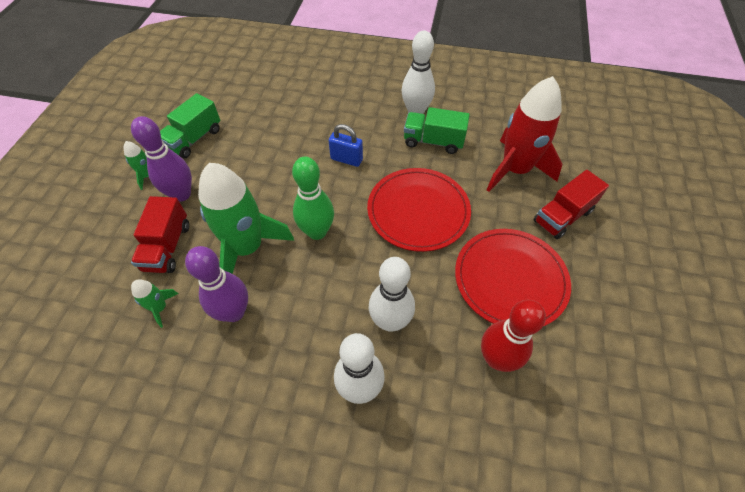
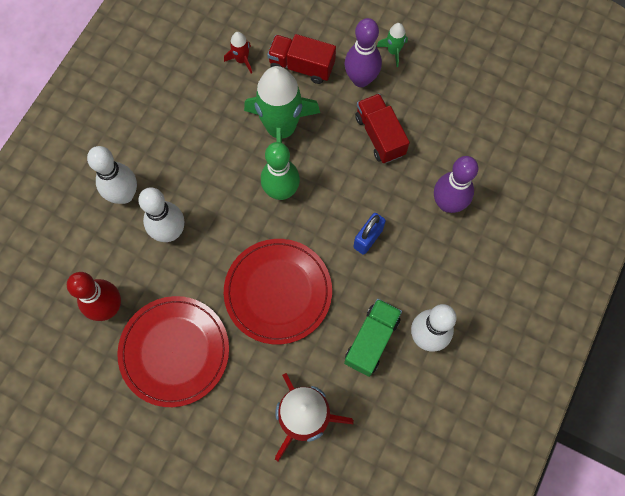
camera: 105 degrees right, 15 degrees up
(160, 308) = (241, 60): green rocket -> red rocket
(194, 139) = (436, 93): green truck -> none
(234, 312) = (219, 113): purple bowling pin -> purple bowling pin (447, 203)
(562, 216) = (227, 440): red truck -> red truck (380, 135)

